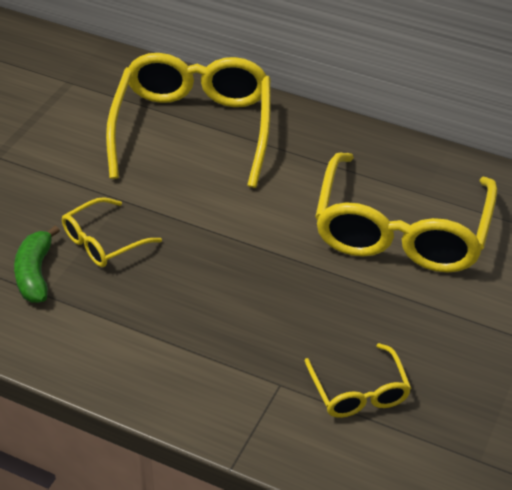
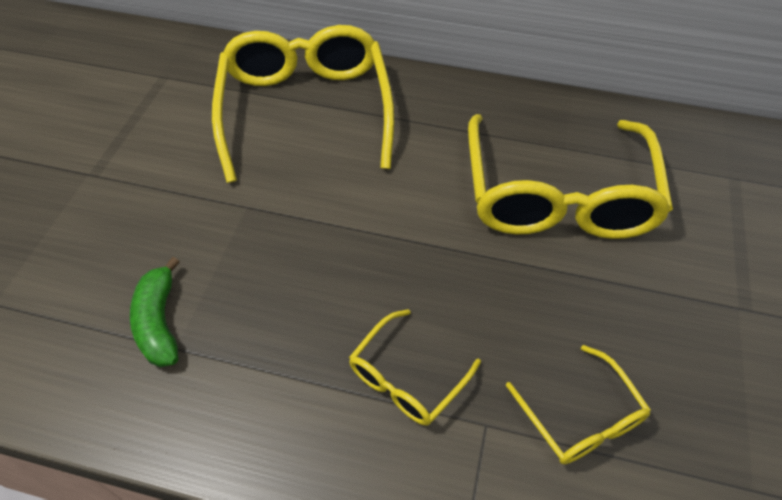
camera: 10 degrees left, 10 degrees up
(102, 242) = (233, 265): yellow glasses -> yellow glasses (406, 378)

